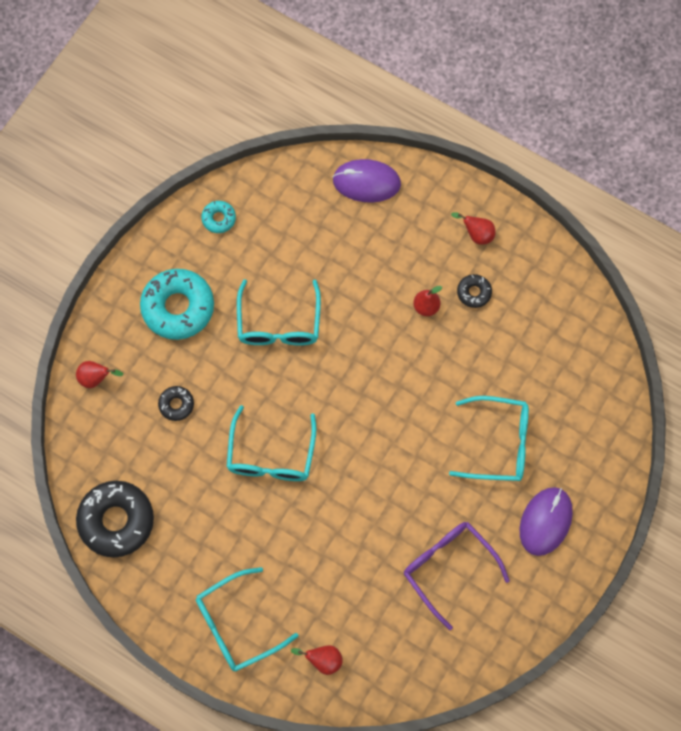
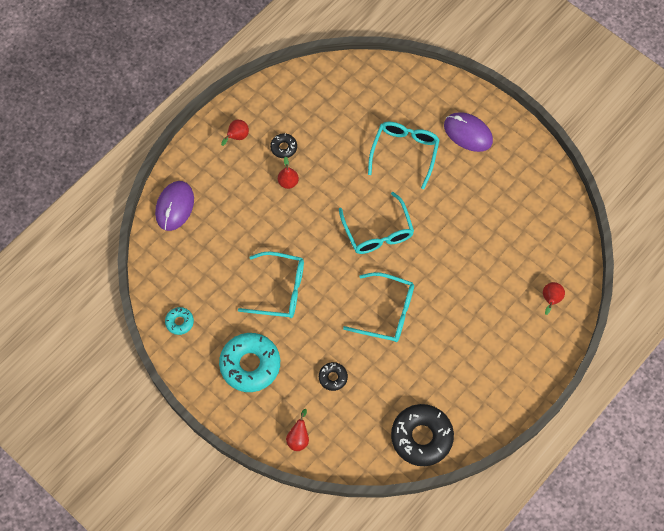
camera: 80 degrees left, 5 degrees down
(237, 625) = (516, 357): turquoise glasses -> turquoise glasses (378, 232)
(448, 568) = (493, 203): purple glasses -> none

